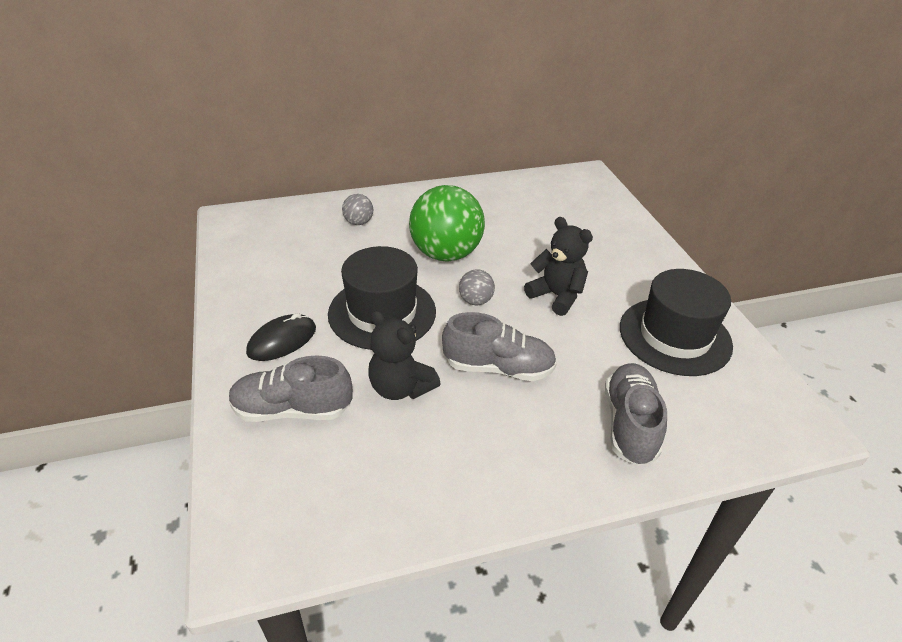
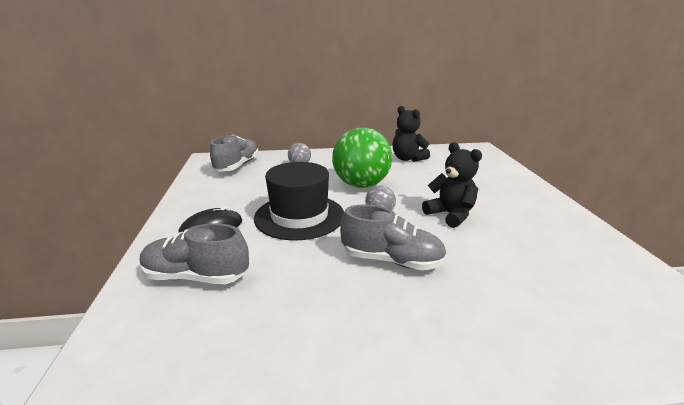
camera: 10 degrees right, 15 degrees down
(400, 387) = (298, 268): black teddy bear -> black teddy bear (407, 159)
(629, 424) = (523, 319): grey shoe -> grey shoe (237, 166)
(674, 336) = (564, 249): black hat -> none

